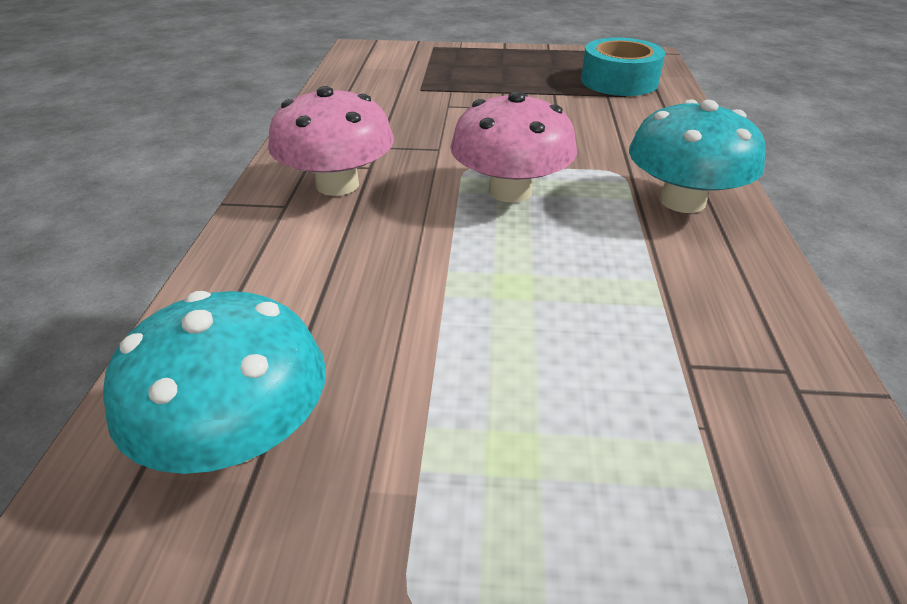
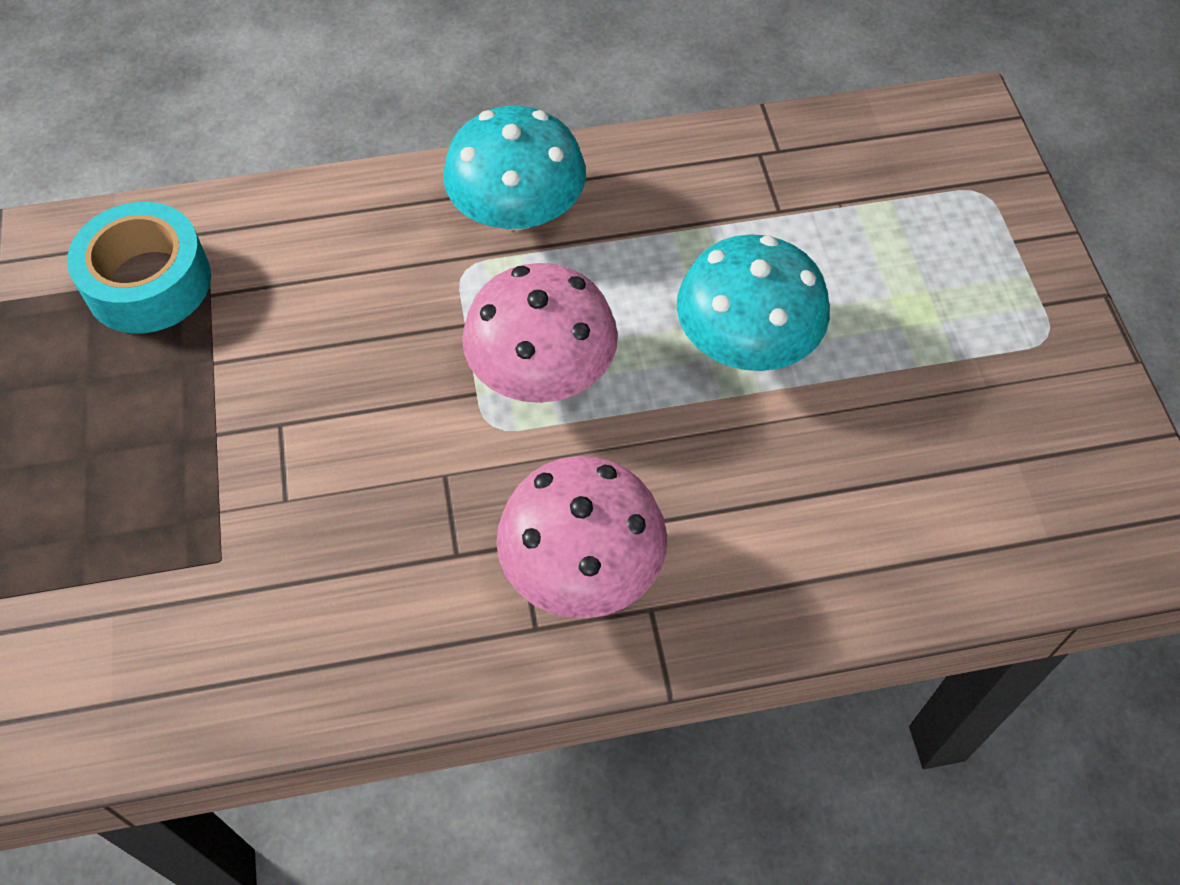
camera: 105 degrees left, 20 degrees up
(238, 435) = (986, 487): turquoise mushroom -> turquoise mushroom (746, 341)

